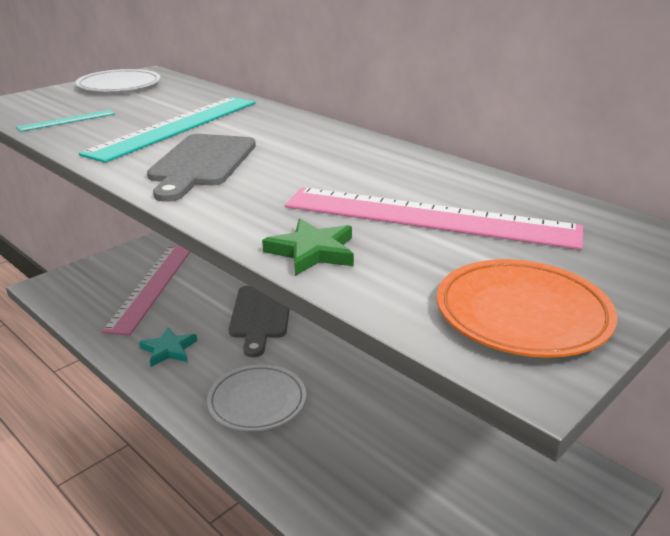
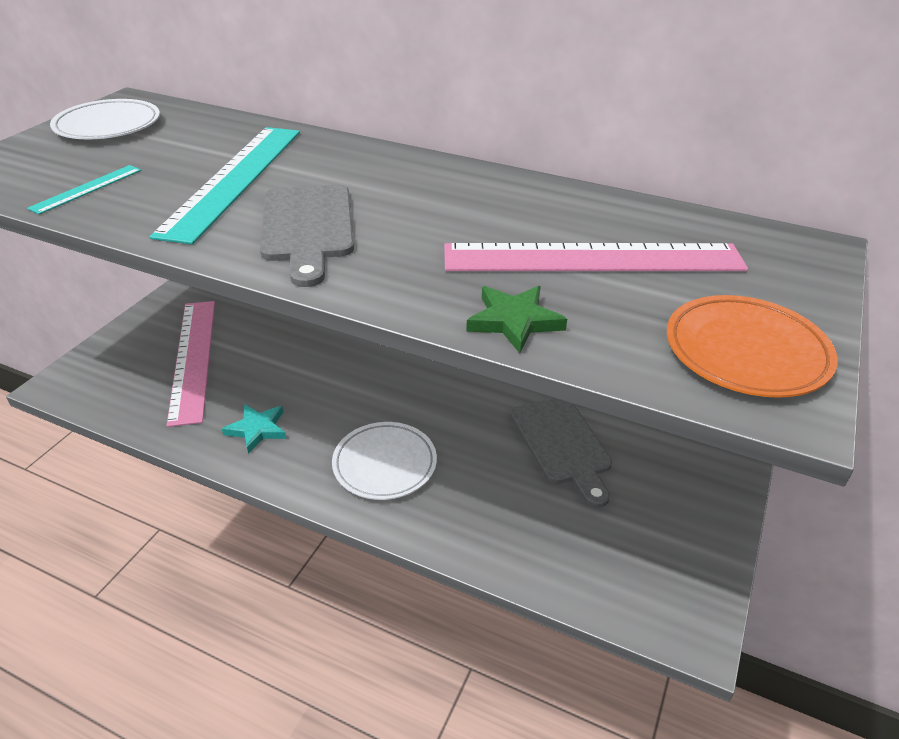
camera: 20 degrees left, 10 degrees up
(260, 315) = (336, 368): grey cutting board -> grey cutting board (562, 444)

